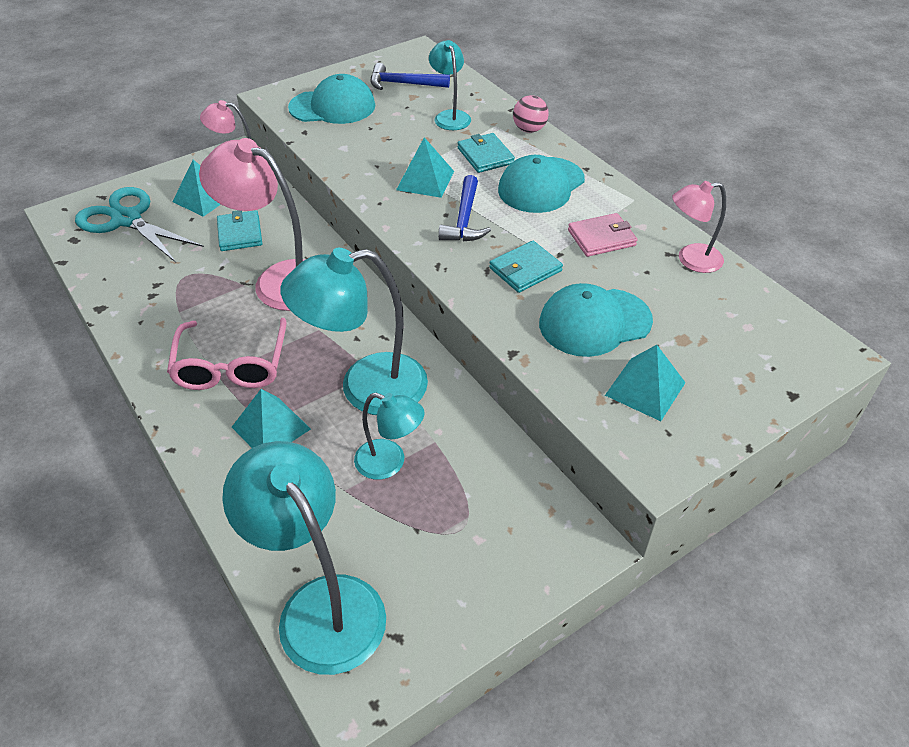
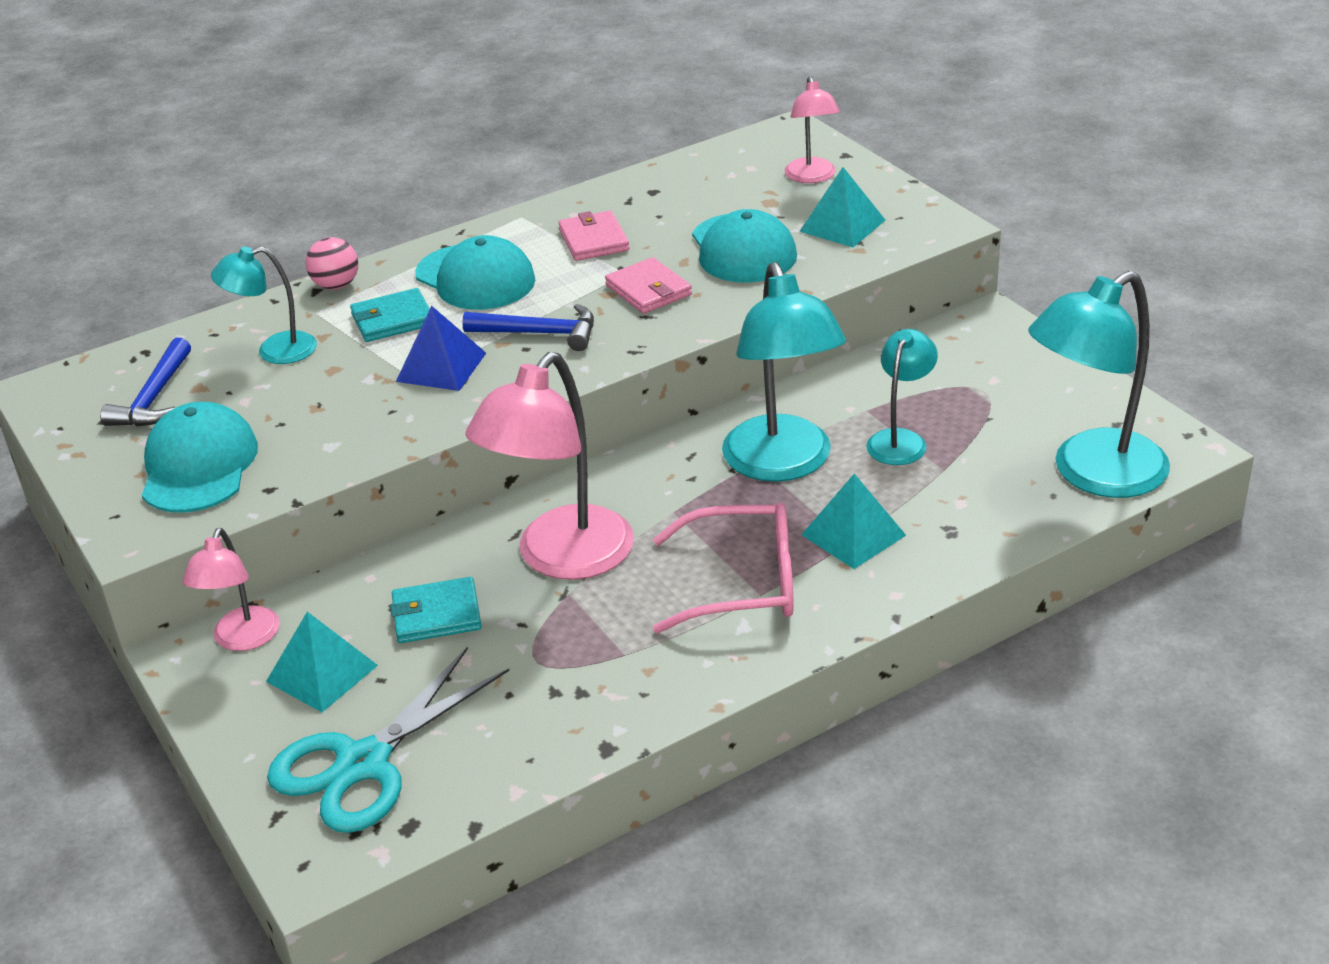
camera: 85 degrees left, 10 degrees down
(425, 180) = (441, 367): turquoise pyramid -> blue pyramid
(525, 269) = (648, 290): turquoise wallet -> pink wallet
(691, 260) = (641, 189): pink lamp -> pink lamp (812, 177)

